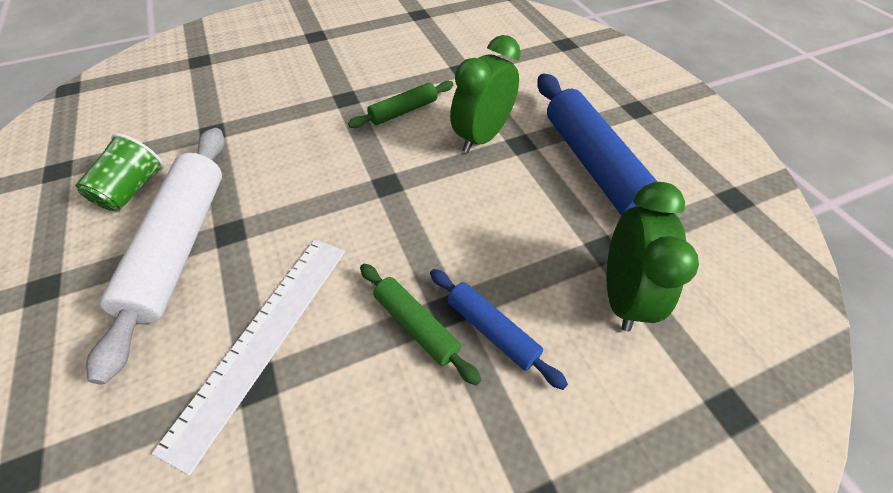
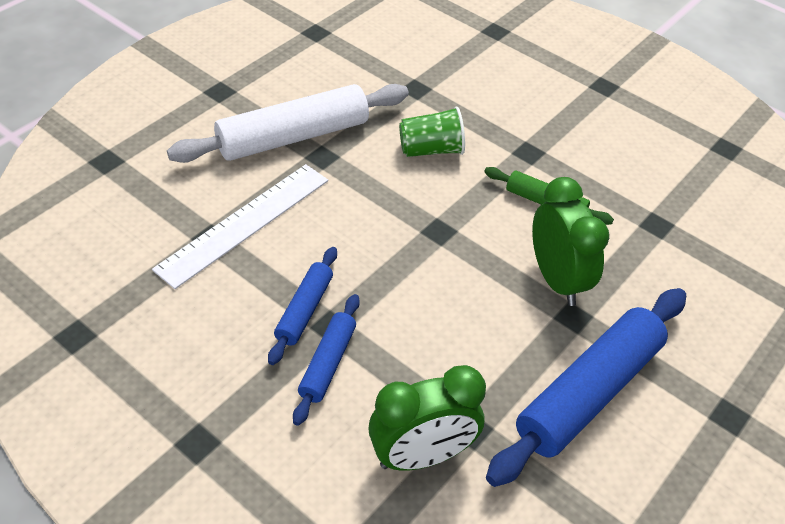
camera: 60 degrees right, 5 degrees down
(133, 189) = (326, 81): green cup -> green cup (431, 150)
(262, 338) = (244, 223): white ruler -> white ruler turned 45 degrees counterclockwise
(416, 325) = (304, 310): green rolling pin -> blue rolling pin
(482, 137) = (556, 280): green clock -> green clock turned 60 degrees clockwise

